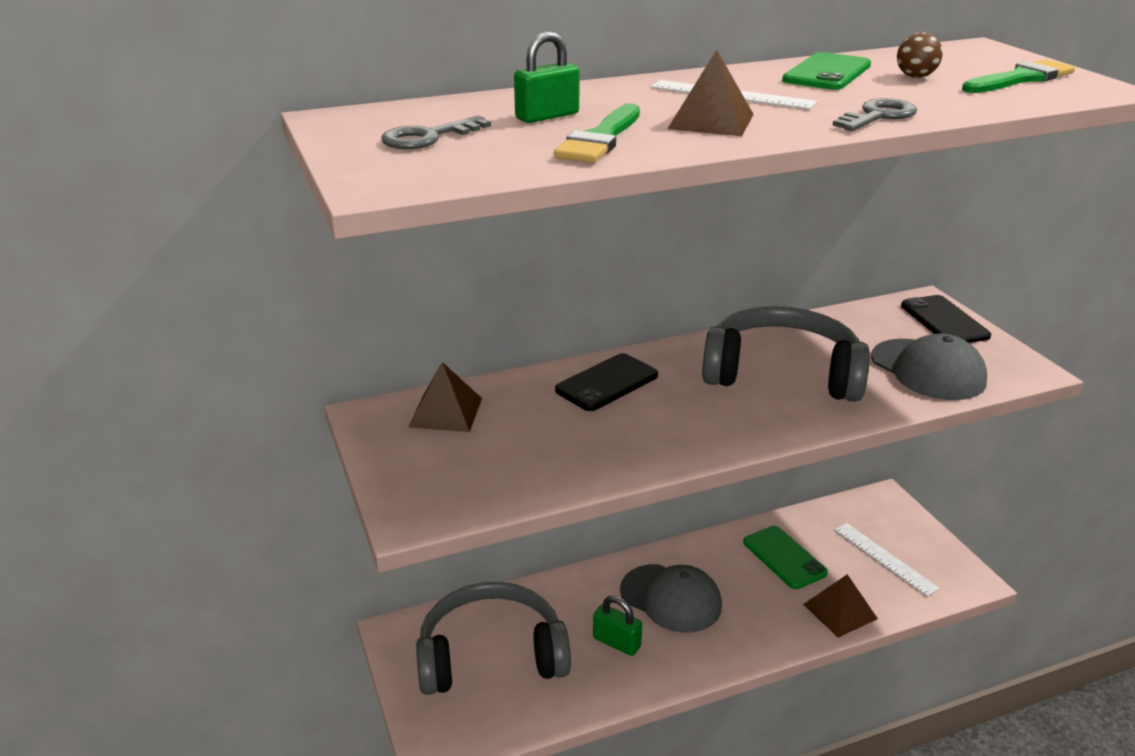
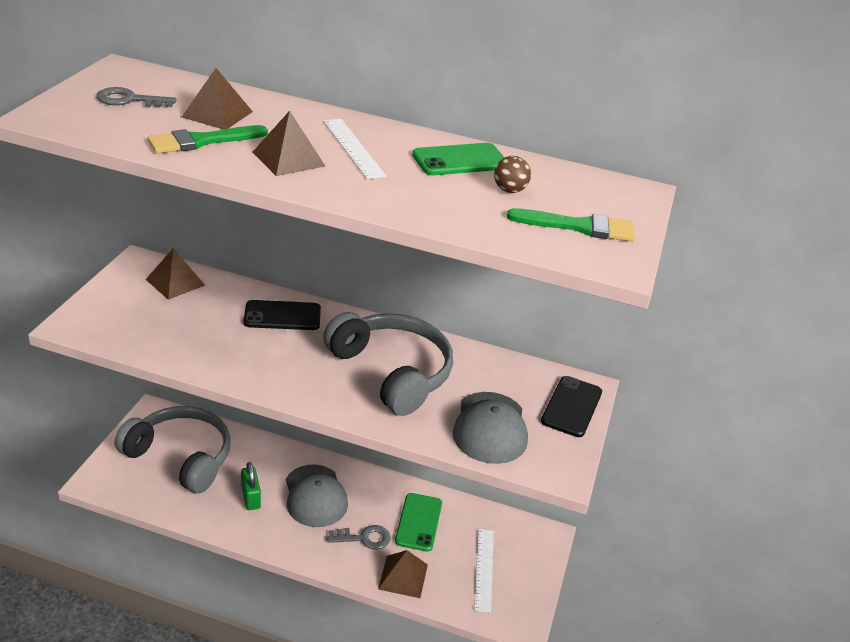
camera: 35 degrees right, 5 degrees up
(547, 116) = (217, 114): green padlock -> brown pyramid
(878, 116) = (392, 203): grey key -> grey key (364, 538)

